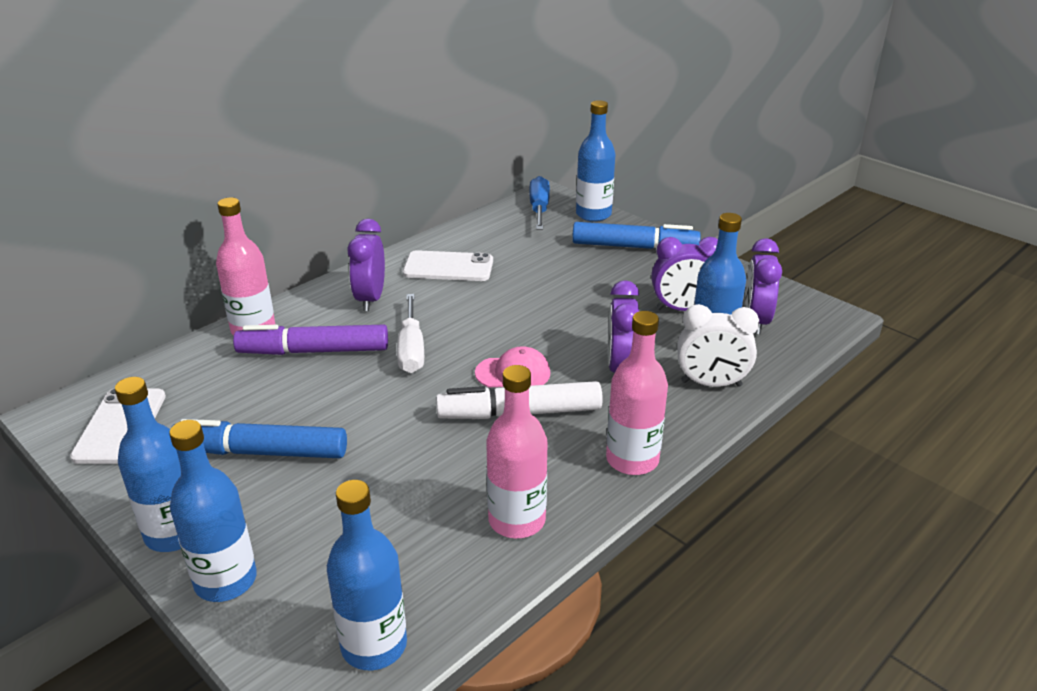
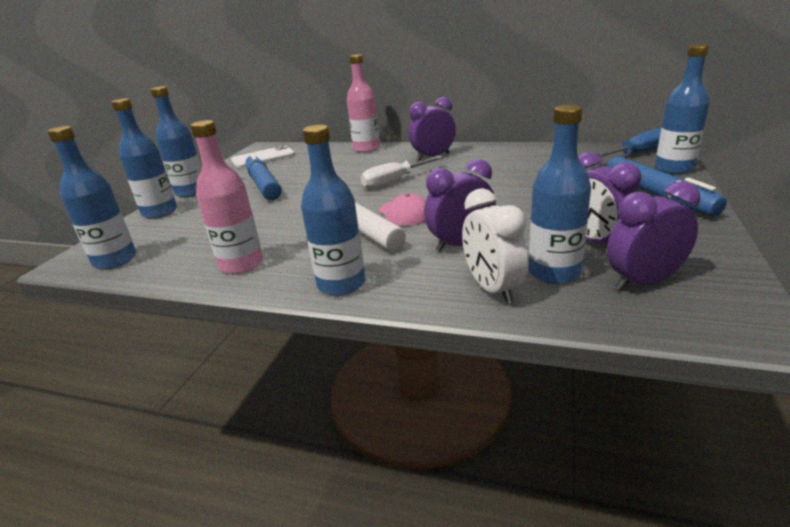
camera: 65 degrees right, 5 degrees down
(314, 351) = (363, 164): purple marker -> none
(448, 267) = (502, 159): white phone -> none
(632, 460) = (341, 284): pink bottle -> blue bottle

